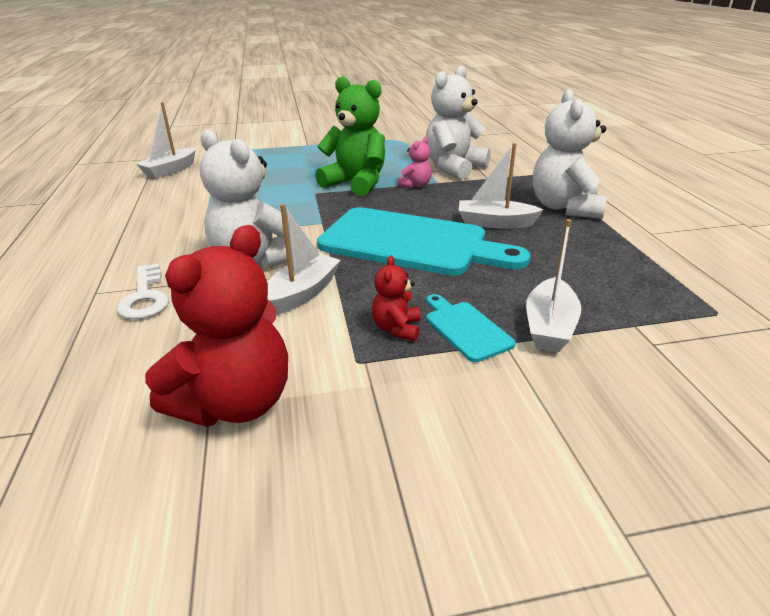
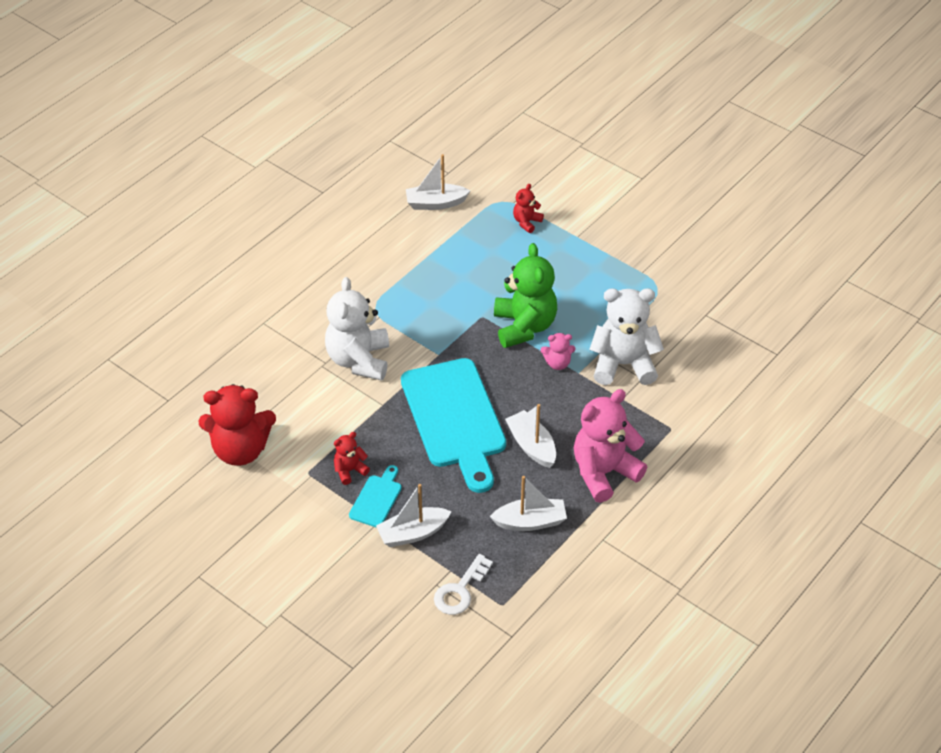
camera: 50 degrees right, 15 degrees up
(145, 297) = (279, 347): white key -> white key (460, 590)
(260, 152) = (526, 222): none -> red teddy bear
(302, 293) = (345, 408): white boat -> white boat (530, 522)
(565, 207) = (604, 472): white teddy bear -> pink teddy bear

